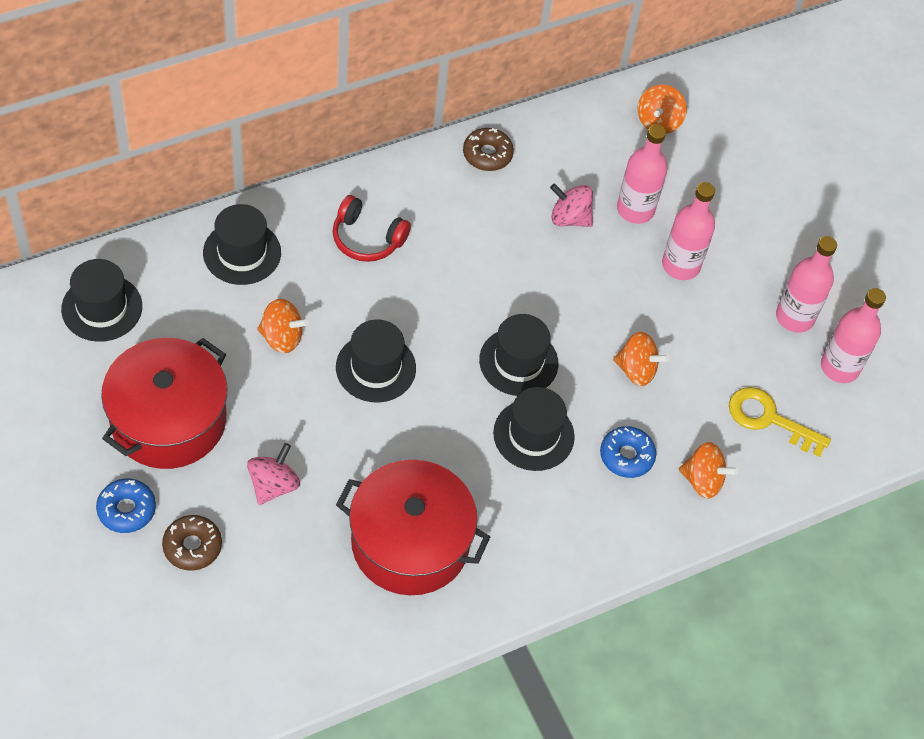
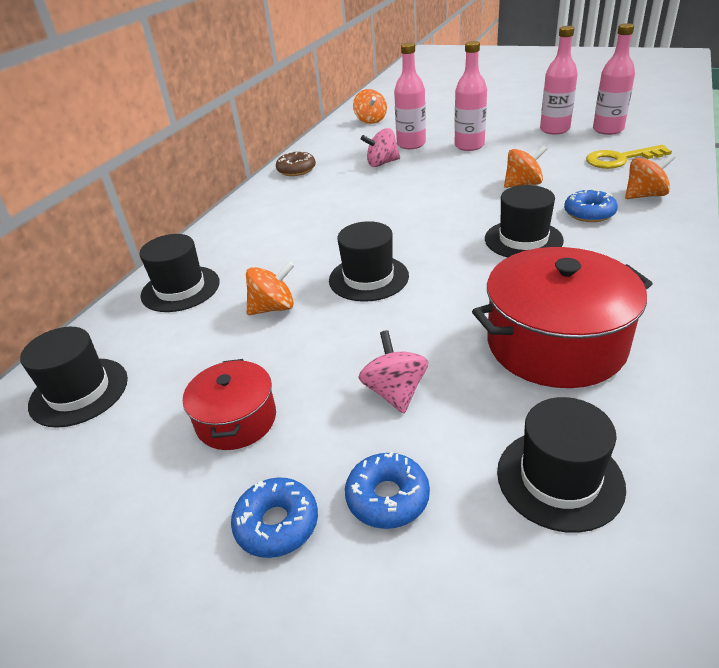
camera: 30 degrees left, 20 degrees down
(168, 420) = (236, 420): red pot -> red pot, size x0.56
(192, 546) = (387, 497): brown donut -> blue donut
(367, 238) = (269, 233): red headphones -> none
(518, 362) = (454, 220): black hat -> black hat (559, 478)

